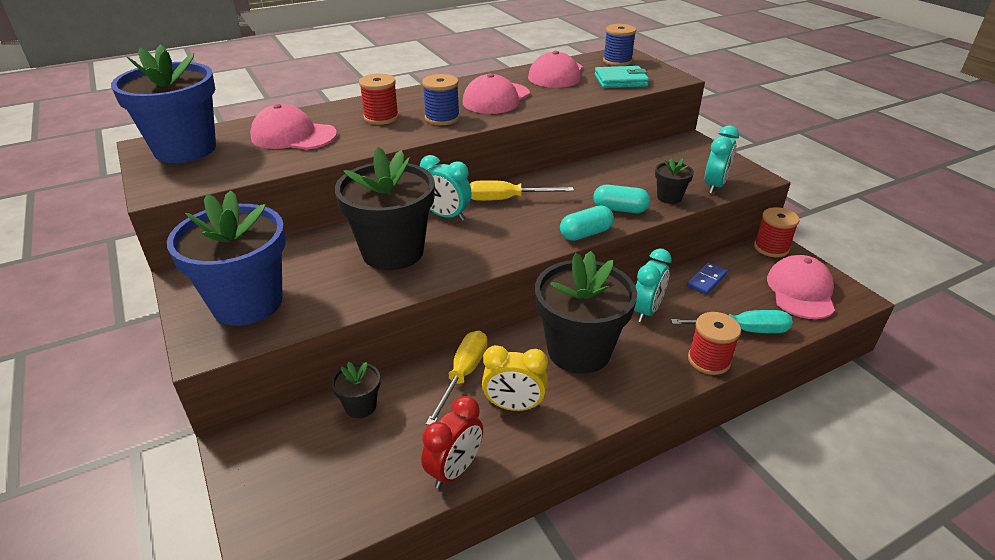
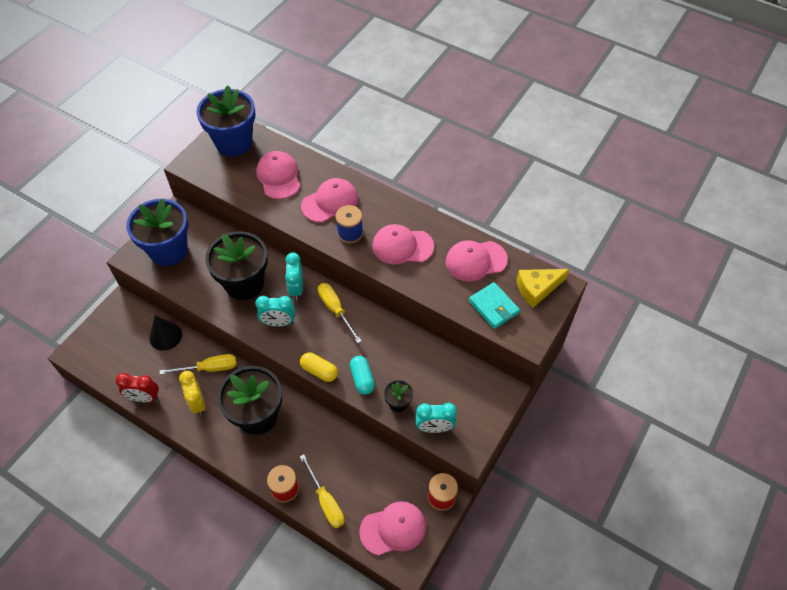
camera: 60 degrees right, 20 degrees up
(360, 406) = (165, 336): black flower pot -> black cone
(381, 117) = (330, 202): red spool -> pink cap
(585, 234) = (319, 371): turquoise capsule -> yellow capsule
(617, 61) = (537, 289): blue spool -> yellow cheese
(646, 311) = (315, 438): turquoise clock -> turquoise clock (278, 323)
(706, 280) = (371, 464): blue domino -> none
(743, 330) = (326, 501): turquoise screwdriver -> yellow screwdriver

